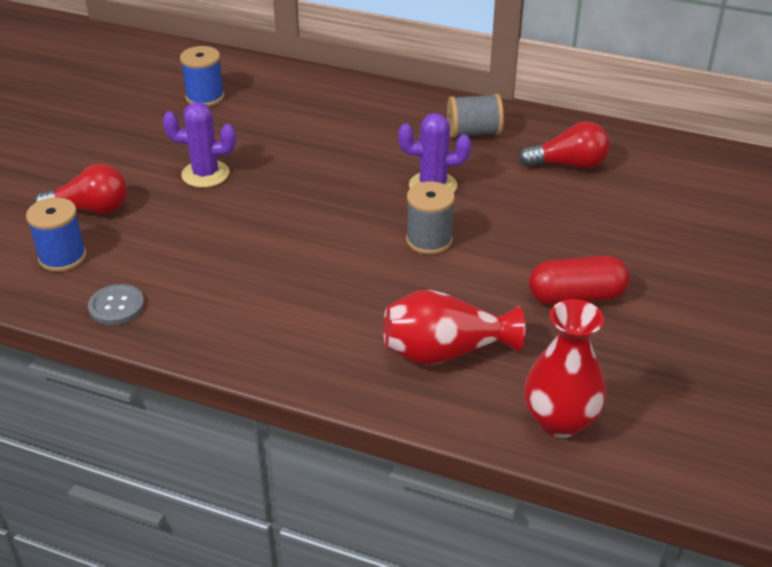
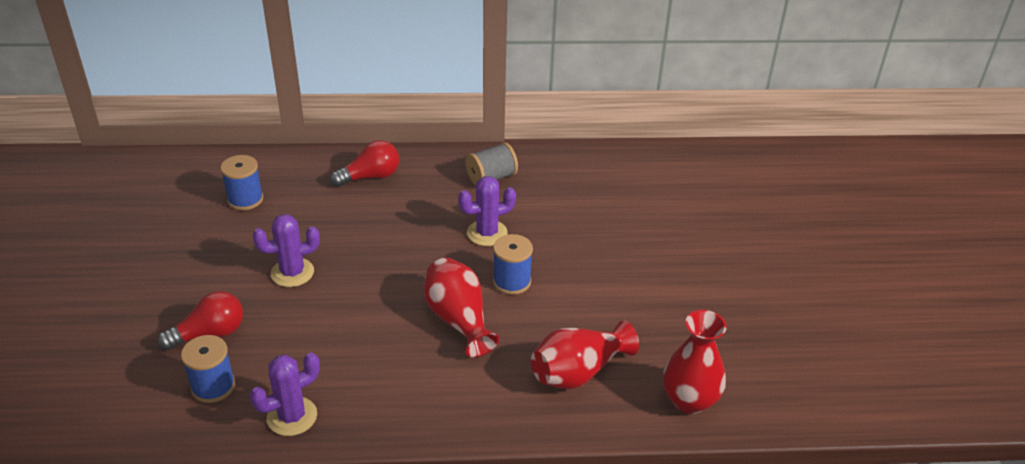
camera: 25 degrees left, 0 degrees up
(116, 306) = (292, 416): grey button -> purple cactus
(345, 262) = (458, 320): none -> red vase
(429, 240) = (512, 281): grey spool -> blue spool
(568, 164) = (578, 187): red light bulb -> red light bulb (370, 177)
(576, 297) = (645, 297): red capsule -> none

